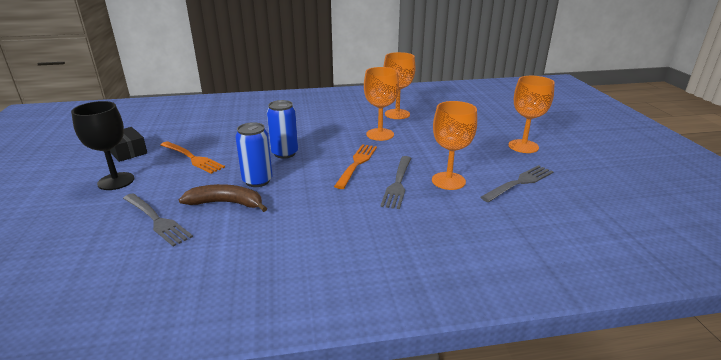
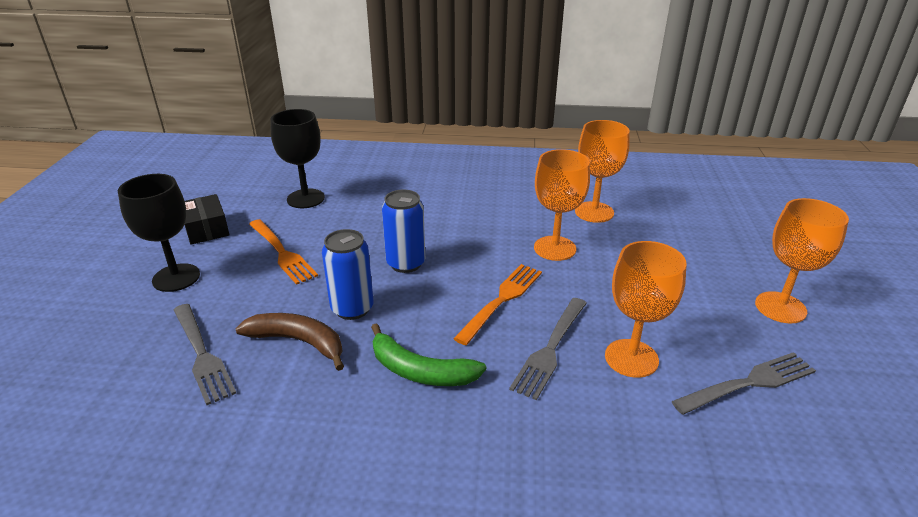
camera: 15 degrees right, 5 degrees up
(197, 127) = (306, 198): none -> black goblet
(318, 206) = (420, 371): none -> green banana

